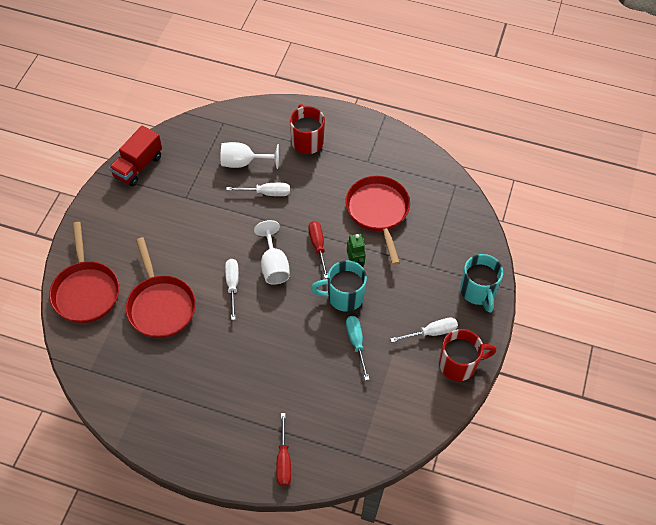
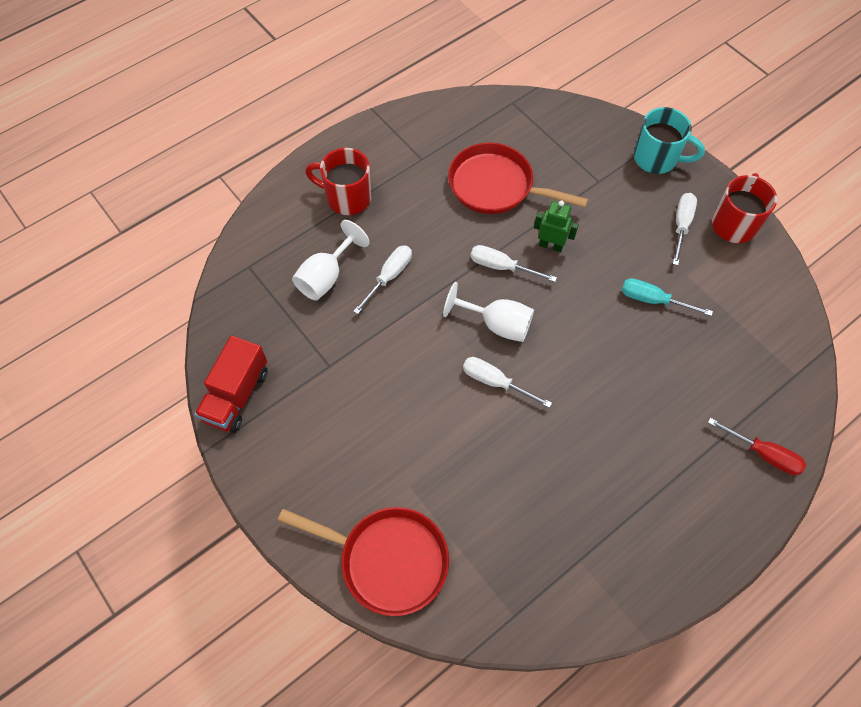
camera: 55 degrees left, 5 degrees up
(138, 166) = (236, 395): red truck -> red truck turned 45 degrees clockwise
(160, 305) = (471, 478): red pan -> none
(318, 246) = (501, 267): red screwdriver -> white screwdriver
(344, 296) = (585, 279): turquoise mug -> none

